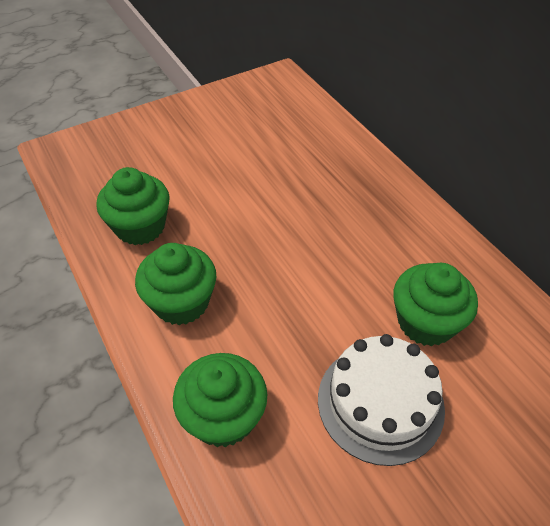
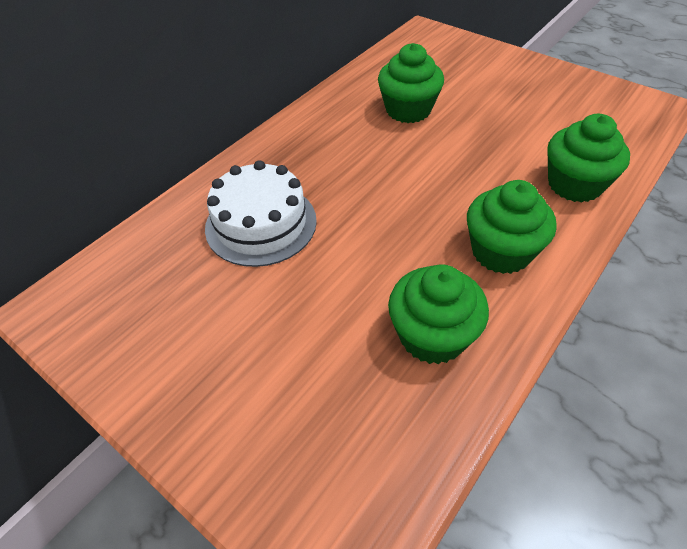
camera: 110 degrees left, 0 degrees up
(380, 402) = (492, 117): white cake -> white cake (261, 224)

